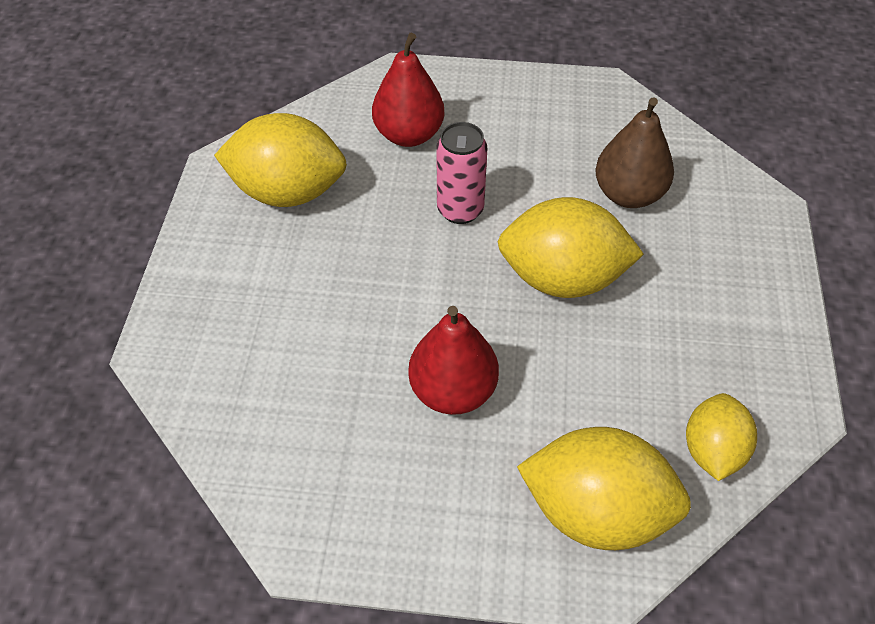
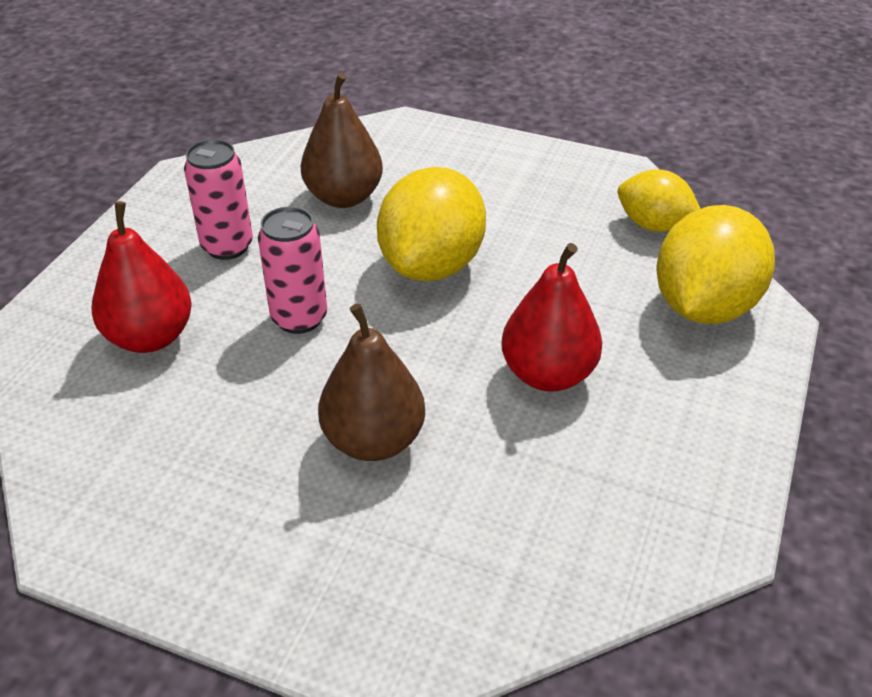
camera: 75 degrees left, 10 degrees down
(288, 192) = (177, 472): yellow lemon -> none
(344, 290) = (373, 440): none -> brown pear
(527, 142) = (227, 246): none -> pink can

